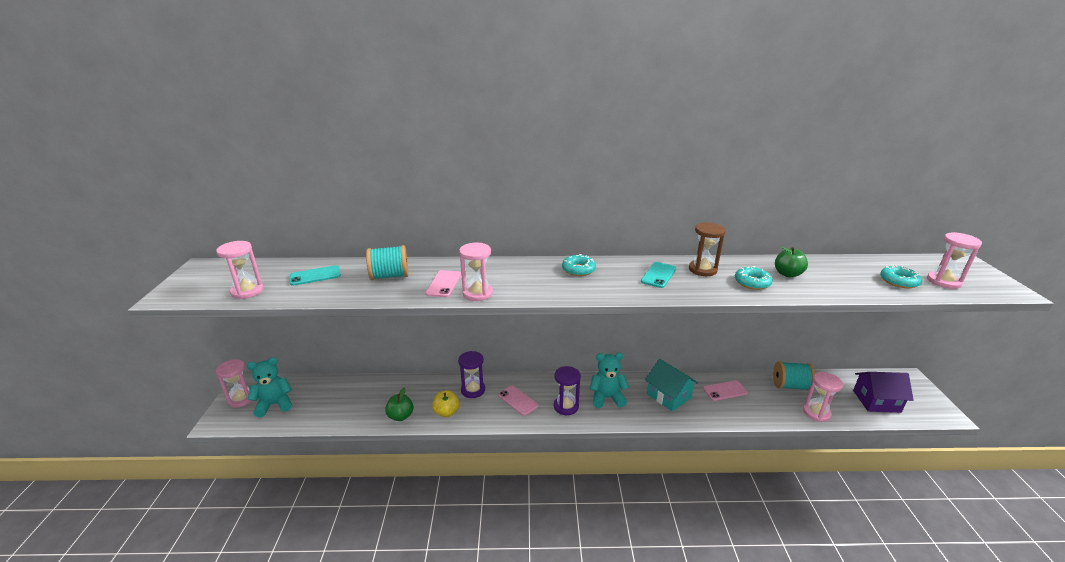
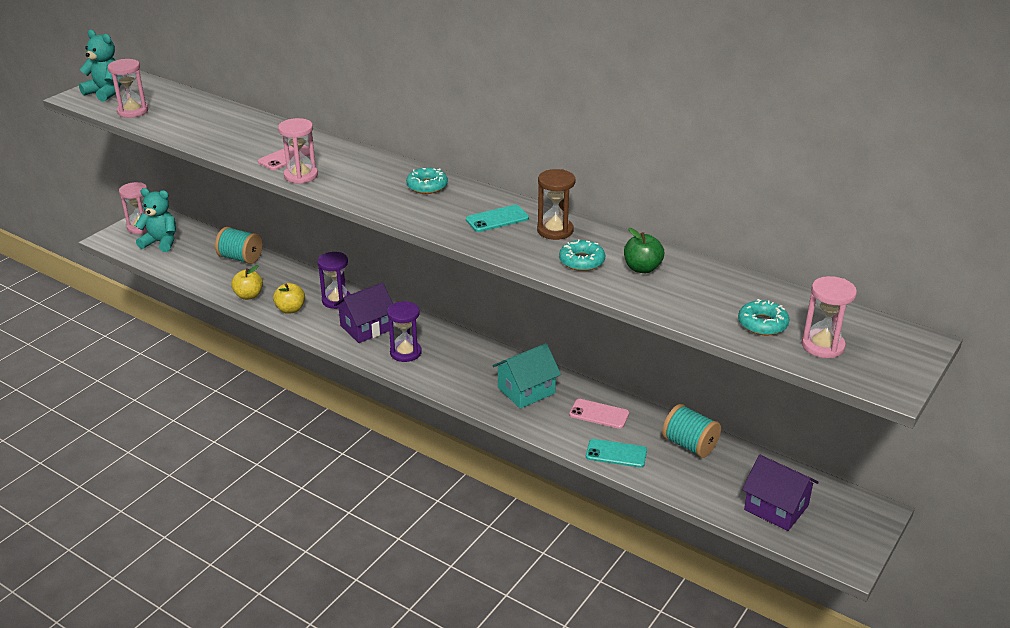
camera: 35 degrees right, 5 degrees up
(315, 276) = (196, 114): turquoise phone -> turquoise phone (616, 453)
(390, 276) = (252, 134): turquoise spool -> turquoise spool (241, 258)
(400, 416) = (248, 295): green apple -> yellow apple
(518, 400) = (366, 327): pink phone -> purple house
(607, 397) = (458, 363): turquoise teddy bear -> turquoise teddy bear (106, 92)
(668, 396) = (526, 390): turquoise house -> turquoise house turned 60 degrees clockwise
(816, 413) = (674, 481): pink hourglass -> none

